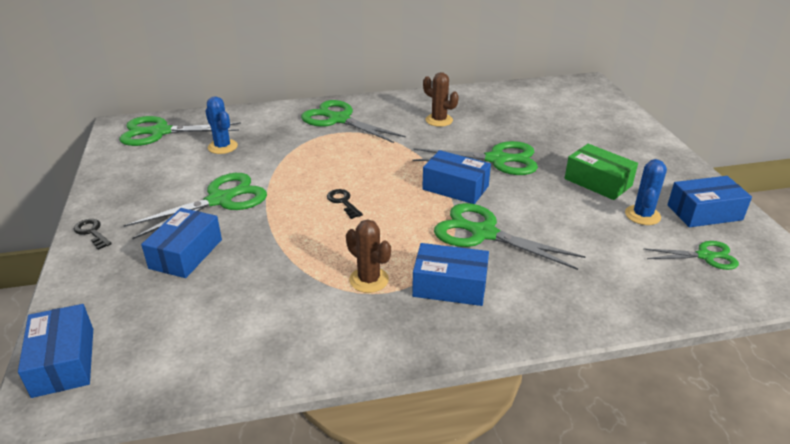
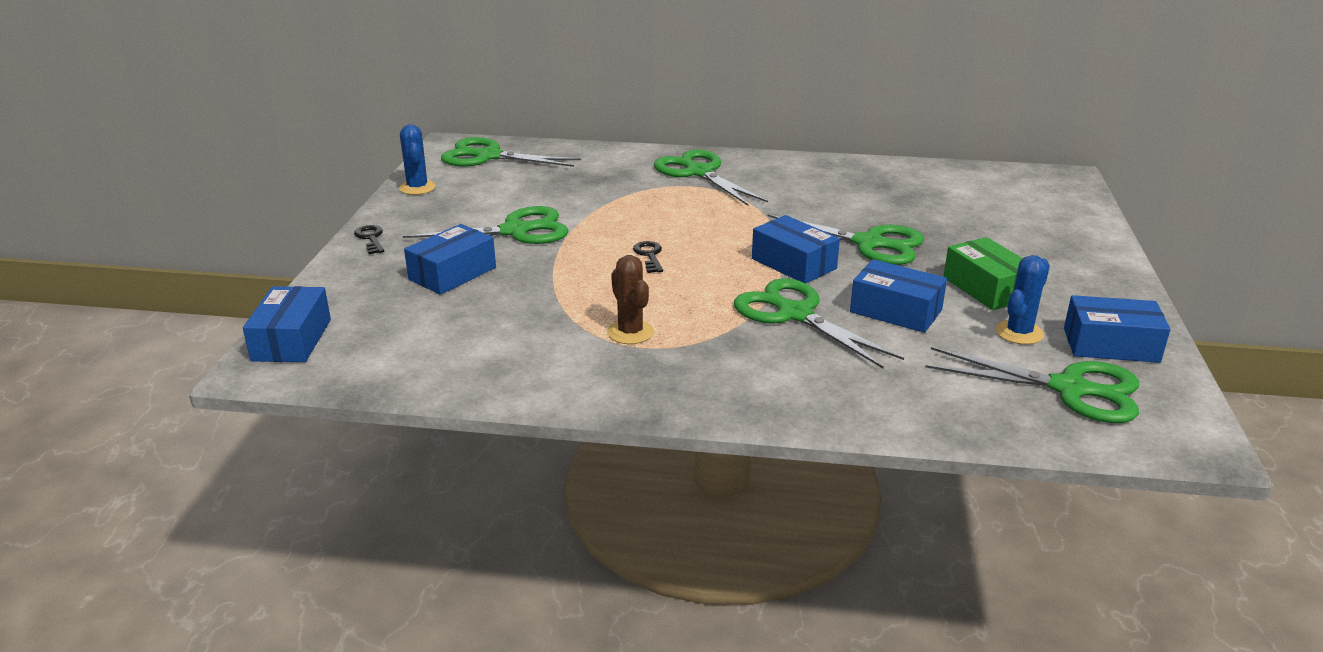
camera: 20 degrees right, 5 degrees down
(222, 147) = (548, 181): blue cactus -> blue cactus (417, 188)
(439, 120) = (824, 191): brown cactus -> none
(450, 286) = (718, 355): blue box -> blue box (896, 311)
(705, 256) = (1070, 389): green scissors -> green scissors, size x1.72

